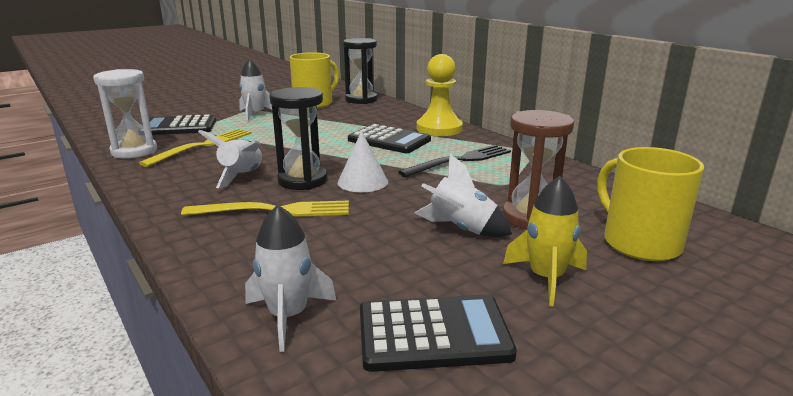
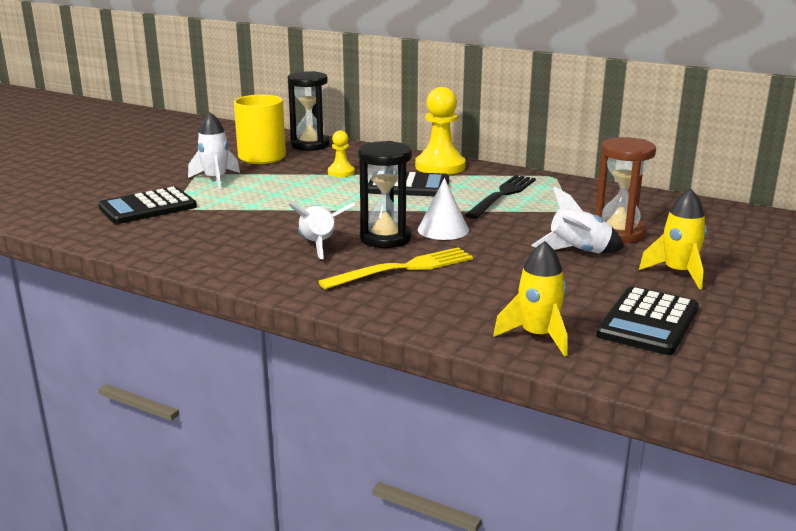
camera: 25 degrees left, 0 degrees up
(134, 151) = (148, 242): white hourglass -> none
(203, 146) = (219, 223): yellow fork -> none
(288, 316) = (537, 336): white rocket -> yellow rocket
(352, 122) = (341, 172): none -> yellow pawn
(433, 333) = (648, 322): black calculator -> black calculator turned 150 degrees clockwise
(639, 243) = (712, 236): yellow mug -> none

